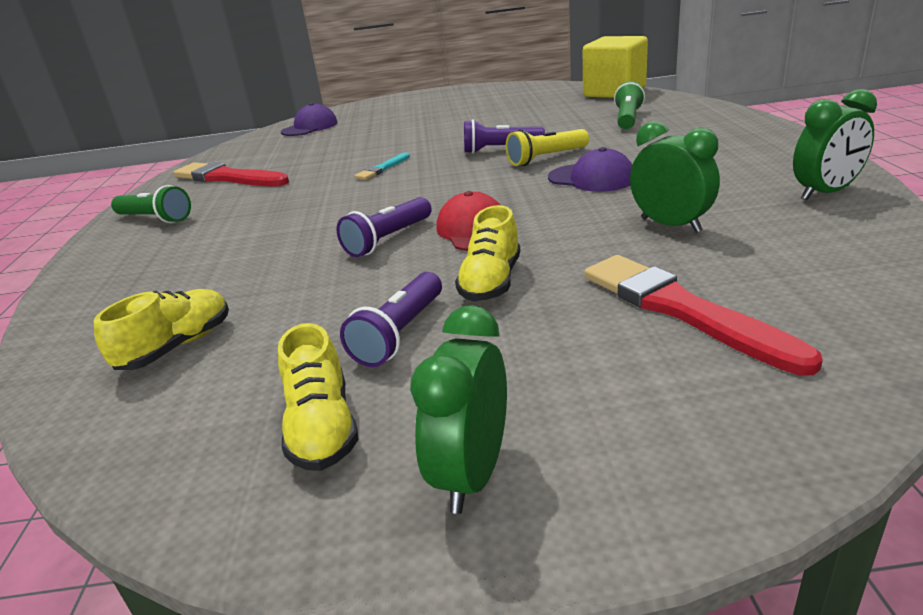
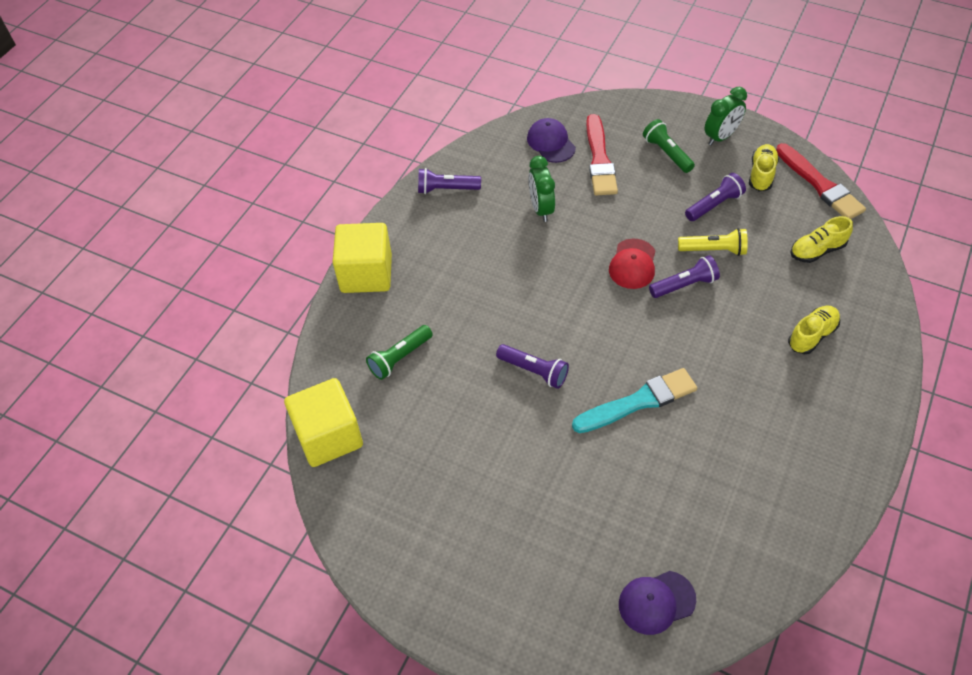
camera: 150 degrees left, 25 degrees up
(155, 219) = (840, 429): green flashlight -> green flashlight (667, 153)
(228, 178) = (773, 486): red brush -> red brush (820, 184)
(382, 168) = (638, 402): turquoise brush -> turquoise brush, size x1.99
(491, 282) = (656, 216): yellow shoe -> yellow shoe (812, 335)
(546, 158) = (519, 329): yellow flashlight -> yellow flashlight (713, 250)
(591, 178) = (524, 280): purple cap -> purple cap (551, 143)
(754, 130) = (366, 274): none -> yellow cube
(825, 193) = (446, 189): green clock -> purple flashlight

